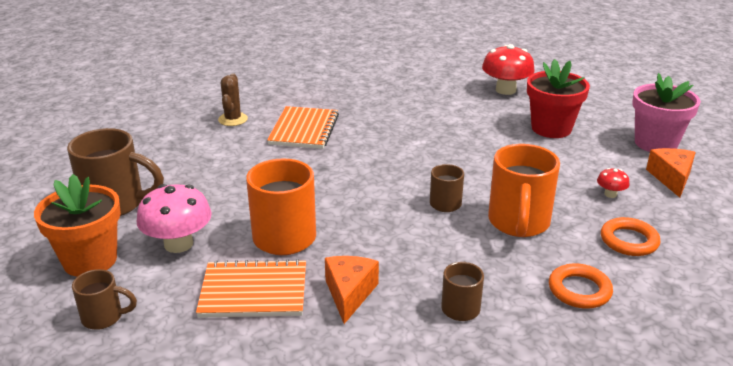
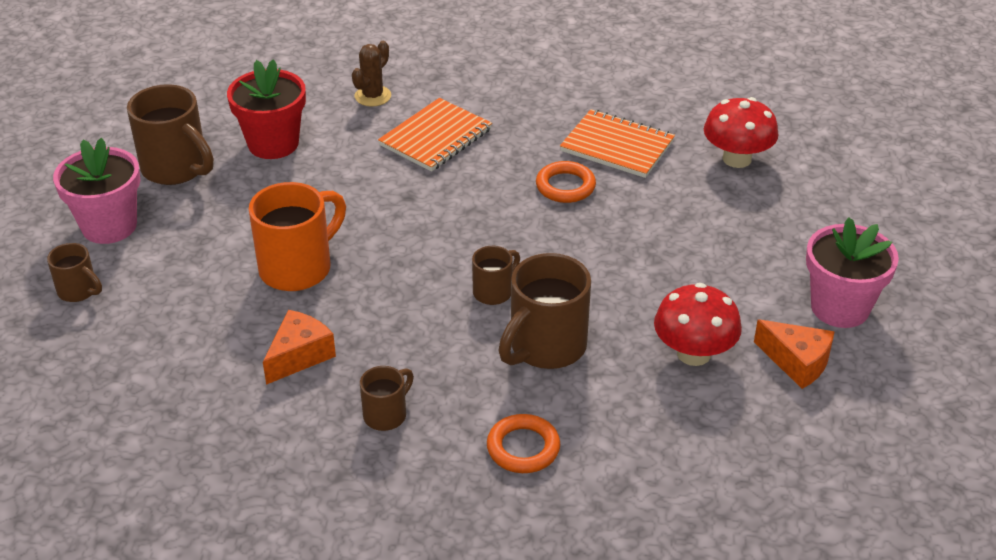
camera: 30 degrees right, 10 degrees up
(90, 260) = (109, 226): orange flower pot -> pink flower pot
(178, 244) = (195, 238): pink mushroom -> none
(254, 292) = (218, 317): orange notebook -> orange notebook (617, 146)
(518, 223) = (545, 348): orange mug -> brown mug
(551, 128) = (729, 237): red flower pot -> red flower pot (273, 144)
(610, 194) = (693, 353): red mushroom -> red mushroom, size x2.09
(629, 241) = (644, 417): orange ring -> orange ring (565, 186)
(671, 178) = (797, 362): orange cheese -> orange cheese turned 90 degrees clockwise

